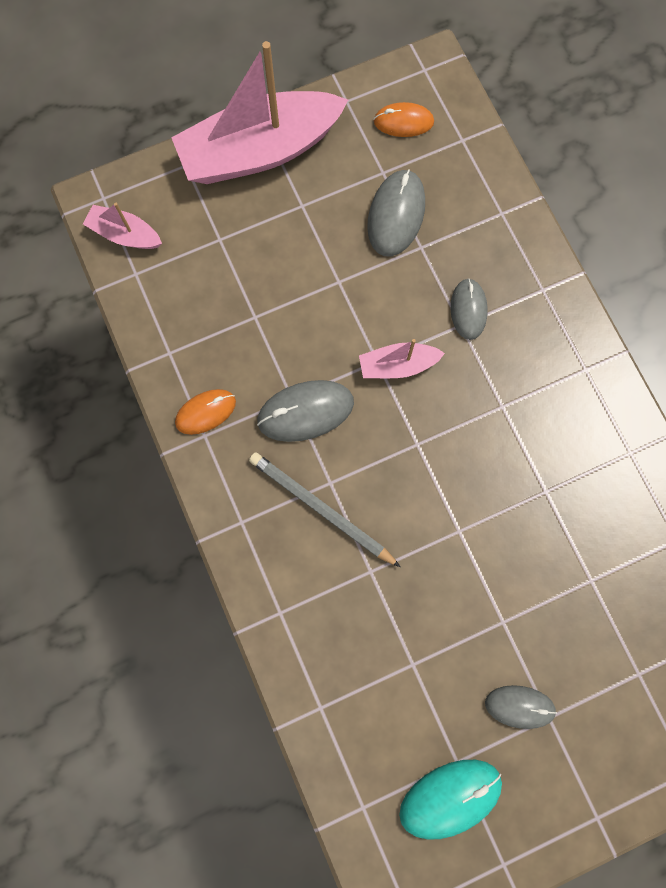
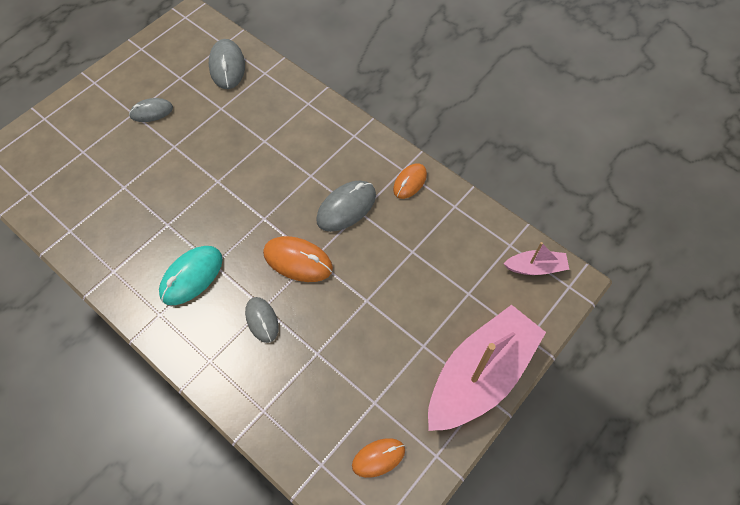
camera: 155 degrees right, 15 degrees down
(321, 509) = (309, 159): grey pencil -> none
(396, 215) = (347, 370): grey mouse -> grey mouse (227, 66)
(397, 365) = (298, 260): pink boat -> orange mouse
(450, 797) = (178, 63): turquoise mouse -> turquoise mouse (191, 276)

